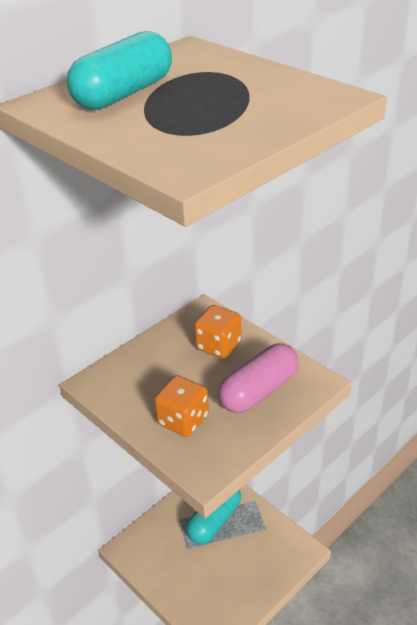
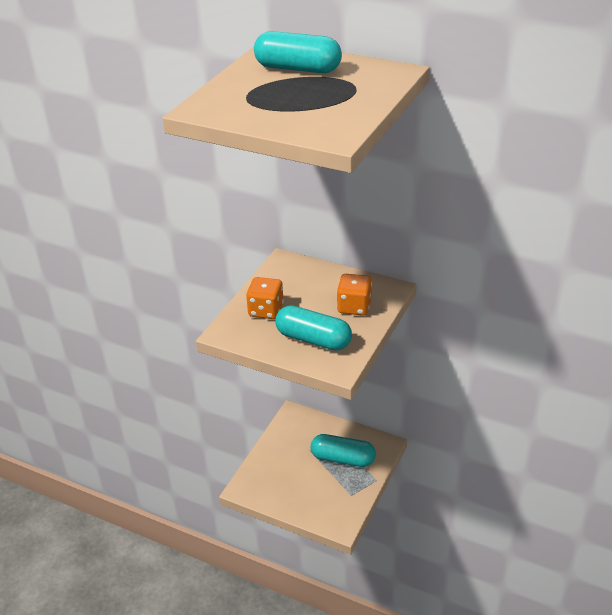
camera: 70 degrees right, 0 degrees up
(259, 391) = (313, 339): pink capsule -> turquoise capsule

